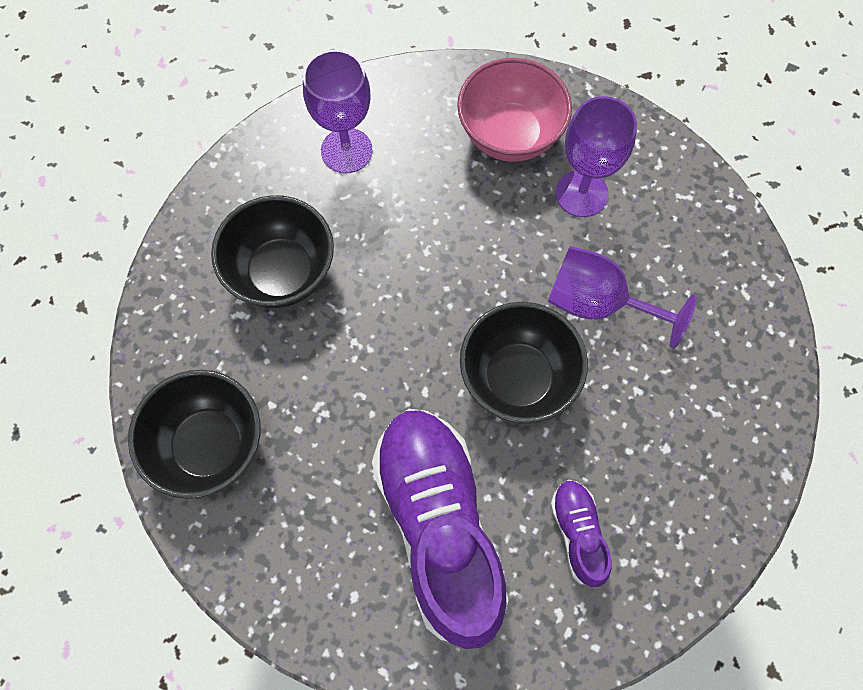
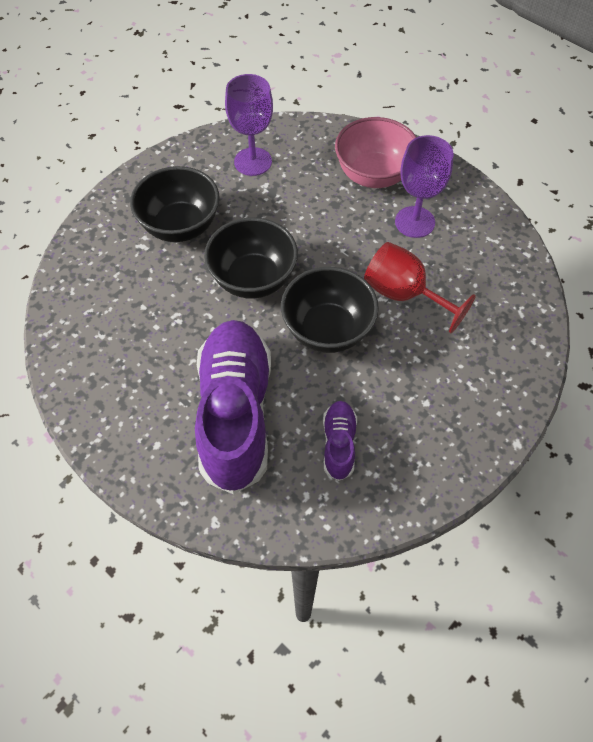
camera: 15 degrees right, 10 degrees down
(209, 446) = (89, 322): black bowl -> black bowl (253, 279)
(597, 303) = (404, 294): purple goblet -> red goblet

